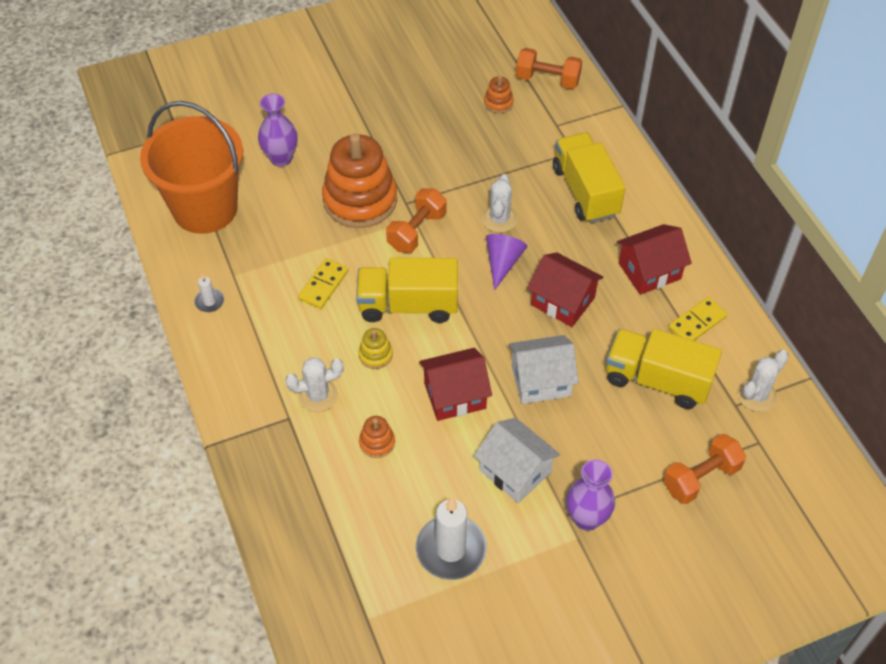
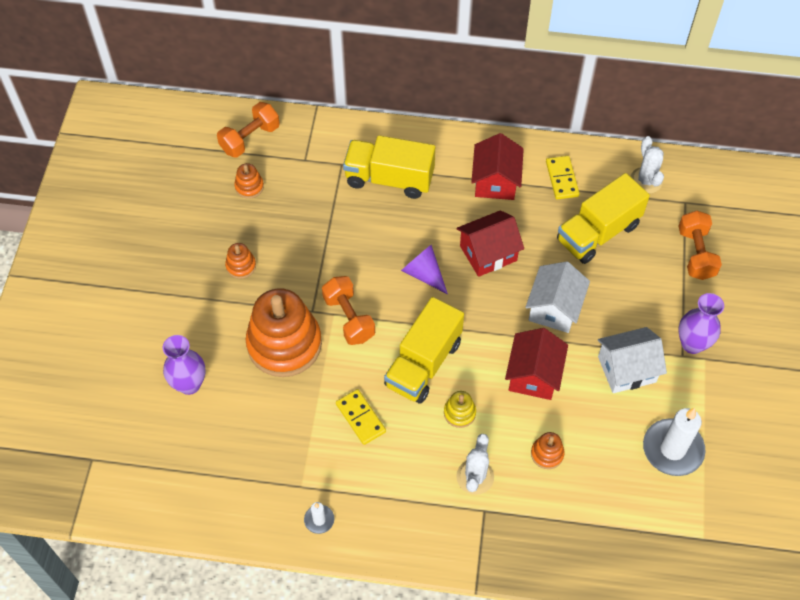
camera: 60 degrees left, 5 degrees up
(205, 209) = (205, 476): orange bucket -> none
(415, 136) = (241, 266): none -> orange stacking toy
(499, 219) = (377, 252): white cactus -> none

